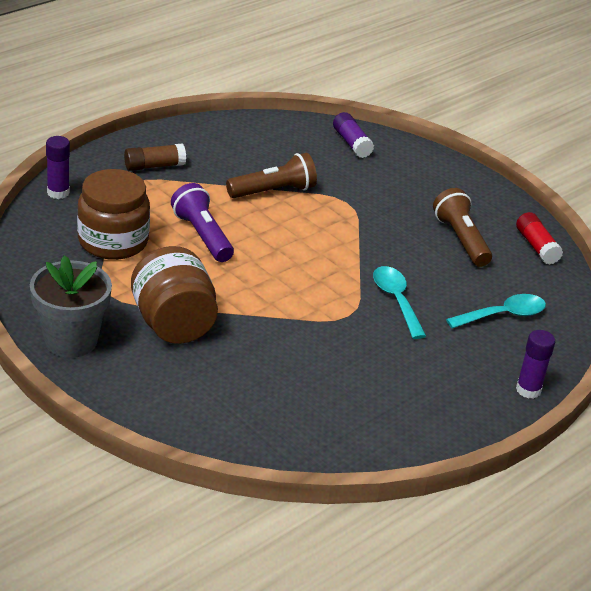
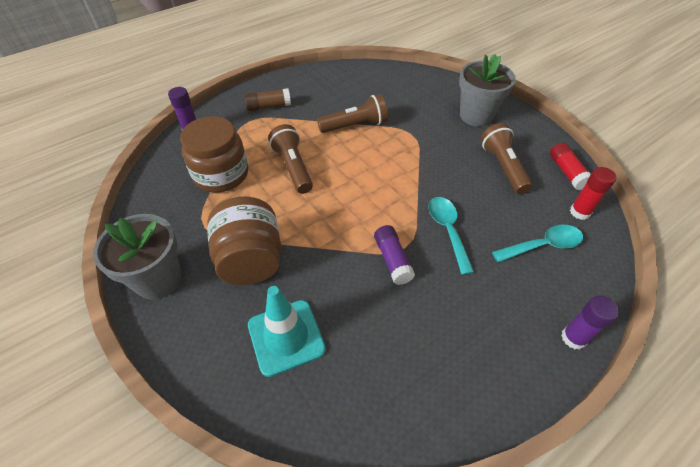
camera: 10 degrees right, 15 degrees up
(202, 235) = (293, 167): purple flashlight -> brown flashlight
(228, 388) = (286, 337): none -> turquoise traffic cone
(351, 143) = (418, 83): purple glue stick -> purple glue stick (392, 260)
(429, 184) = (476, 115): none -> grey flower pot
(547, 285) = (580, 212): none -> red glue stick

